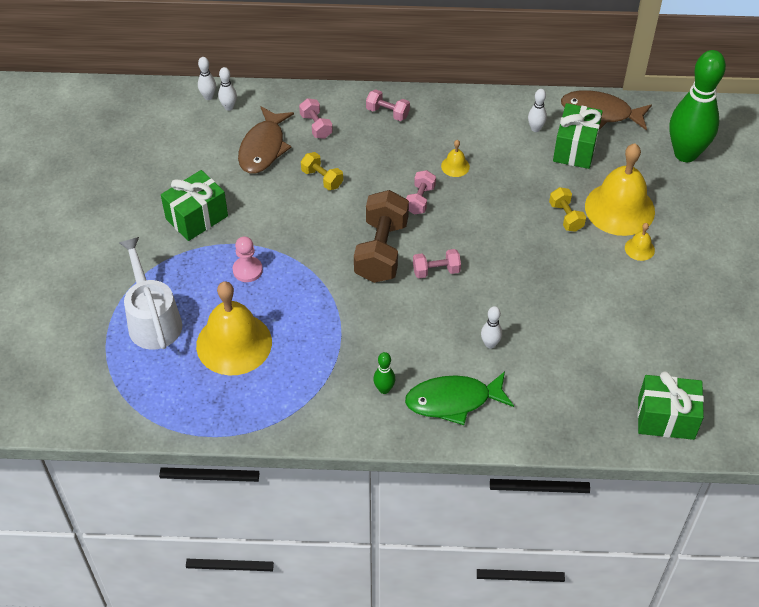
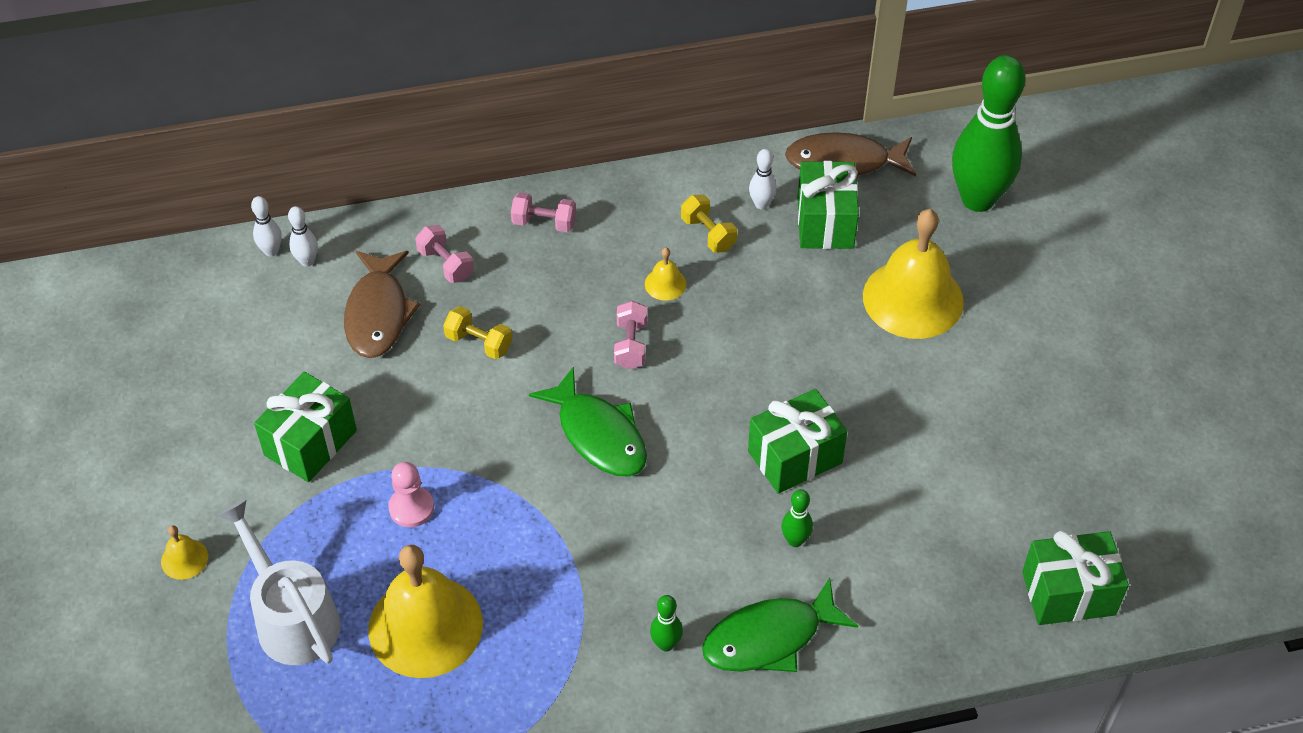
camera: 15 degrees left, 0 degrees up
(381, 251) = (598, 434): brown dumbbell -> green fish
(436, 271) = (686, 448): pink dumbbell -> none
(490, 344) = (795, 540): white bowling pin -> green bowling pin
(506, 292) = (795, 457): none -> green gift
(566, 217) = (843, 327): yellow dumbbell -> yellow dumbbell (708, 234)
(639, 249) = (957, 352): yellow bell -> yellow bell (184, 559)

